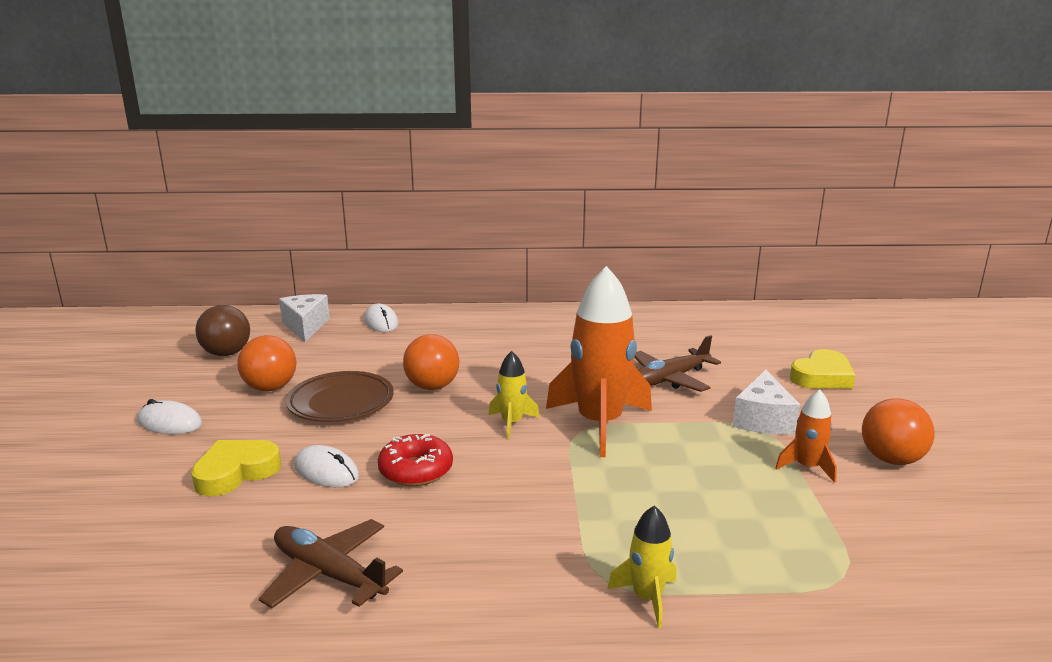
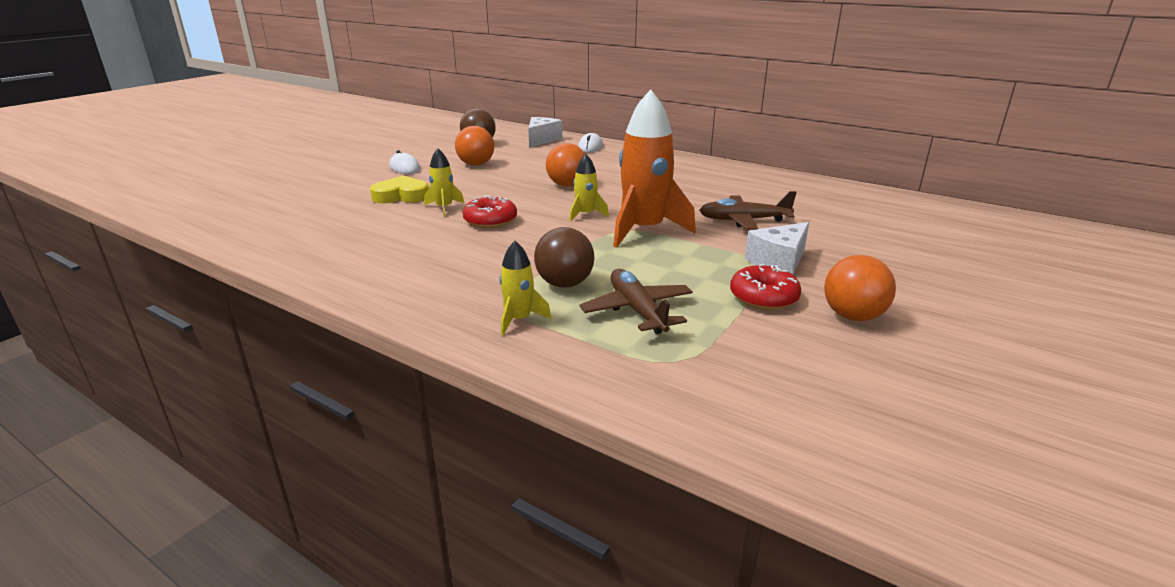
camera: 35 degrees right, 5 degrees up
(326, 471) = (444, 208): white mouse -> yellow rocket
(328, 574) = (375, 249): brown plane -> brown plane (637, 310)
(341, 402) = (502, 180): brown plate -> none
(623, 527) = (564, 284): none -> brown ball
(807, 467) = (763, 297): orange rocket -> red donut
(822, 377) = (888, 252): yellow heart -> none

